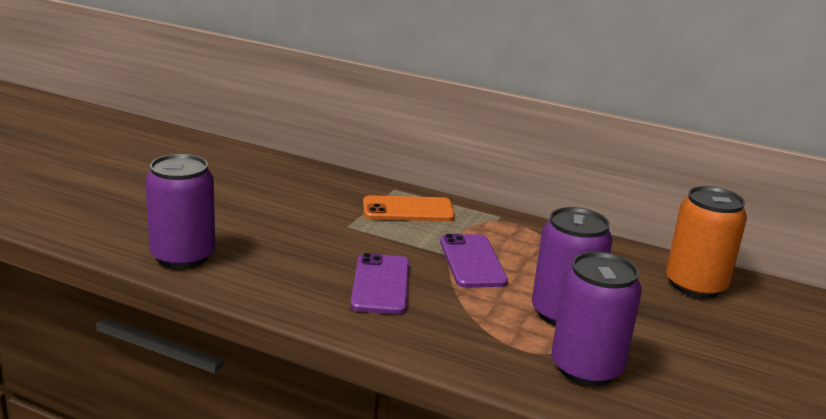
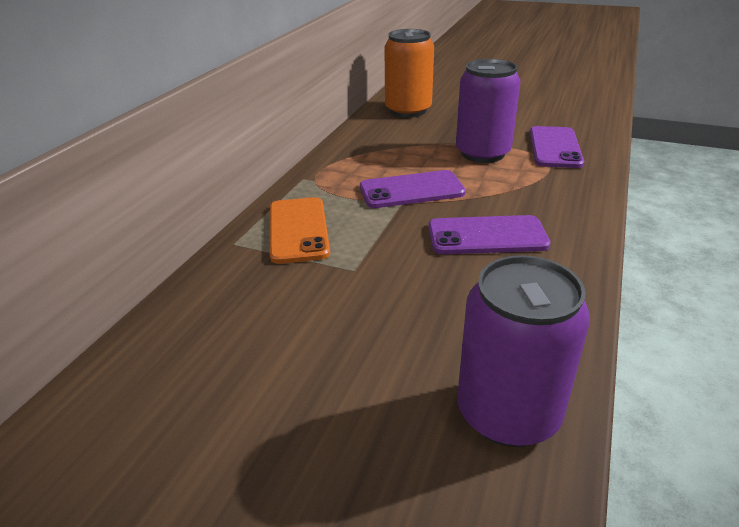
camera: 90 degrees left, 10 degrees up
(586, 368) = (555, 148): purple can -> purple phone

